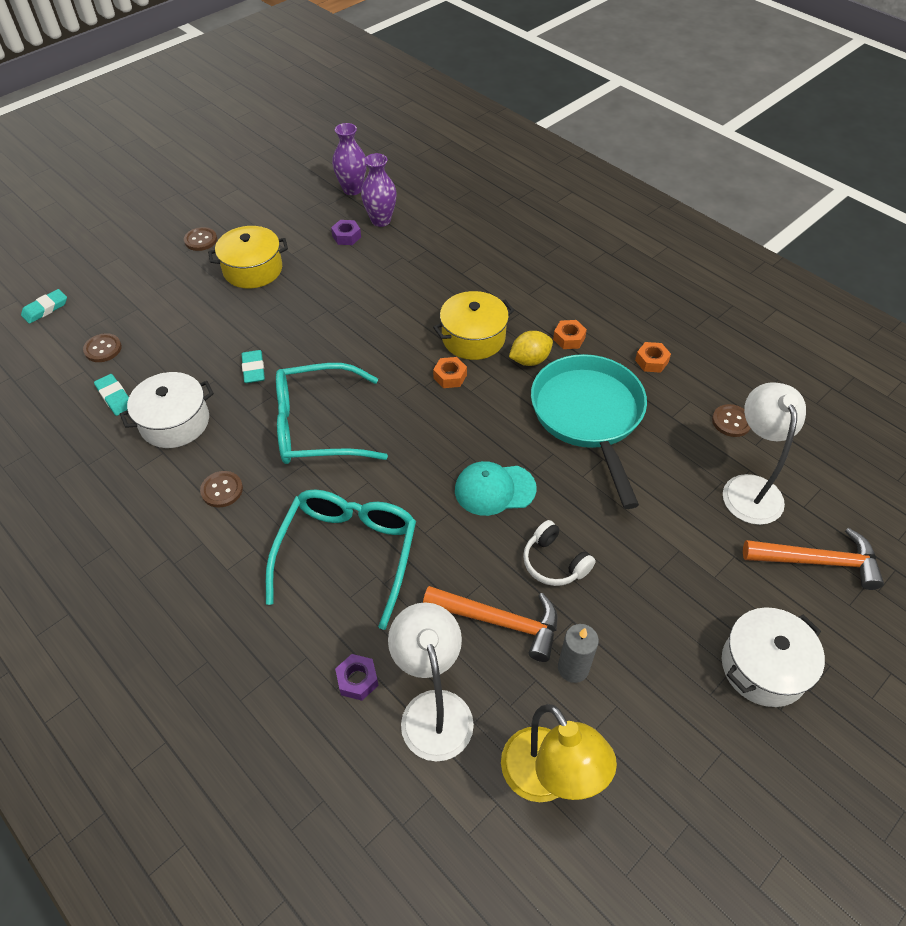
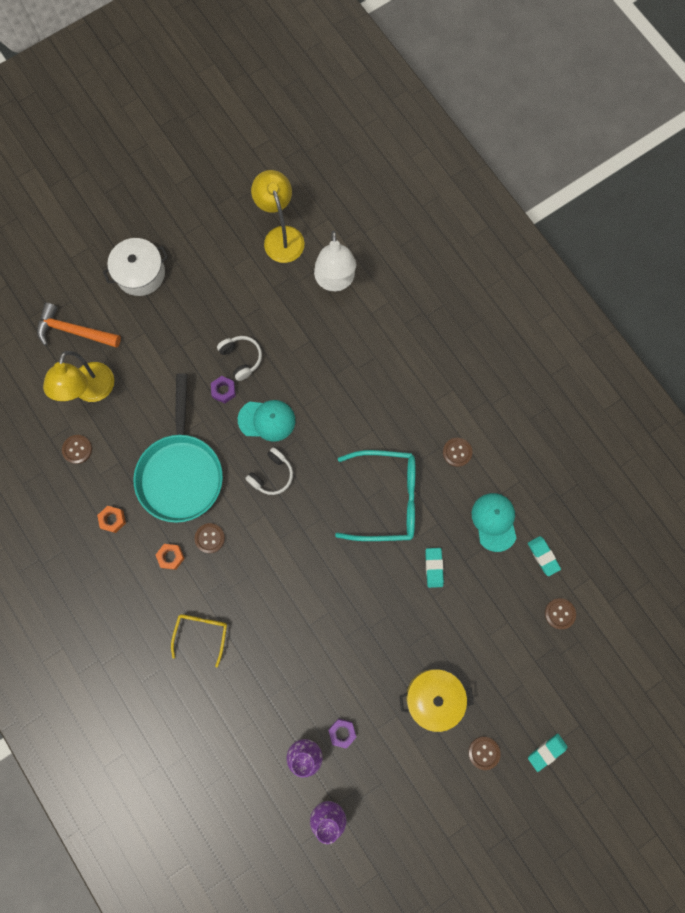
camera: 170 degrees left, 25 degrees up
(45, 309) = (617, 675): turquoise eraser -> turquoise eraser (546, 752)
(175, 422) = (494, 521): white pot -> turquoise cap
(348, 554) = (373, 387): turquoise glasses -> none
(357, 680) = (376, 305): purple nut -> purple nut (223, 391)
(450, 376) = (277, 531): orange nut -> none
(471, 430) = (272, 475): none -> white headphones
(473, 338) = (249, 572): yellow pot -> none
(500, 622) = (285, 325): orange hammer -> none
(511, 284) = (201, 633): none -> yellow glasses
(529, 360) = (210, 538): yellow lemon -> brown button
(573, 668) = (250, 291): grey candle -> none
(749, 488) = (91, 391): white lamp -> yellow lamp

